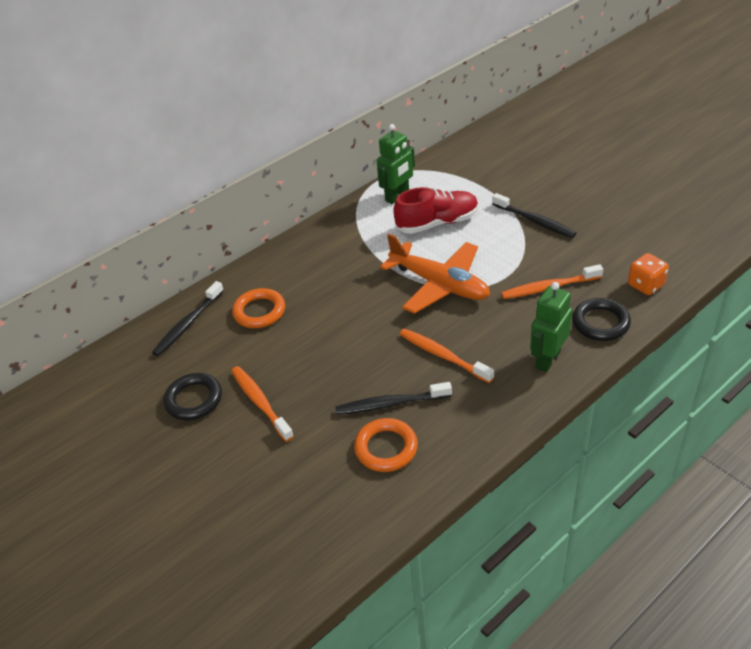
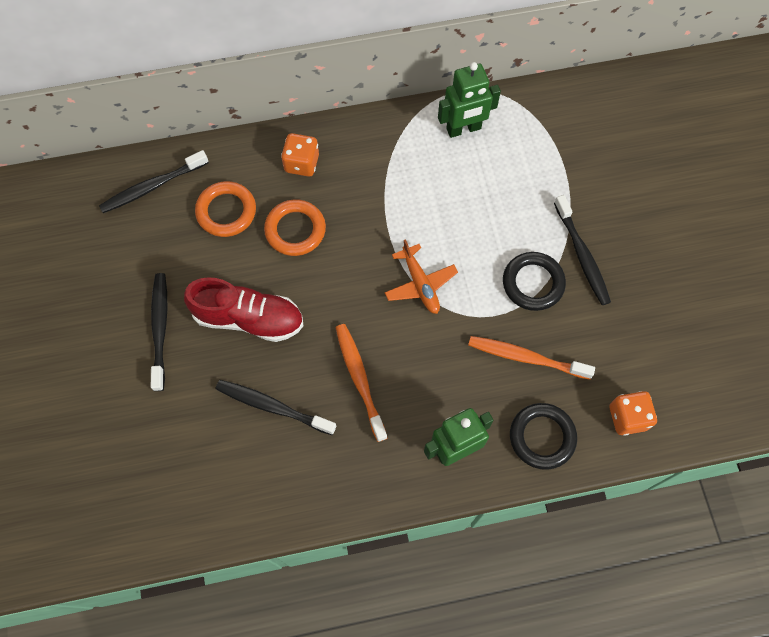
camera: 25 degrees right, 25 degrees up
(194, 399) = (105, 287): black ring -> black ring (533, 283)
(260, 402) = (160, 329): orange toothbrush -> black toothbrush
(296, 261) = (302, 163): none -> orange dice
(386, 448) = (235, 455): orange ring -> orange ring (295, 230)
(437, 223) = (478, 195): red shoe -> red shoe (249, 318)
(439, 284) = (420, 284): orange plane -> orange plane, size x0.56

